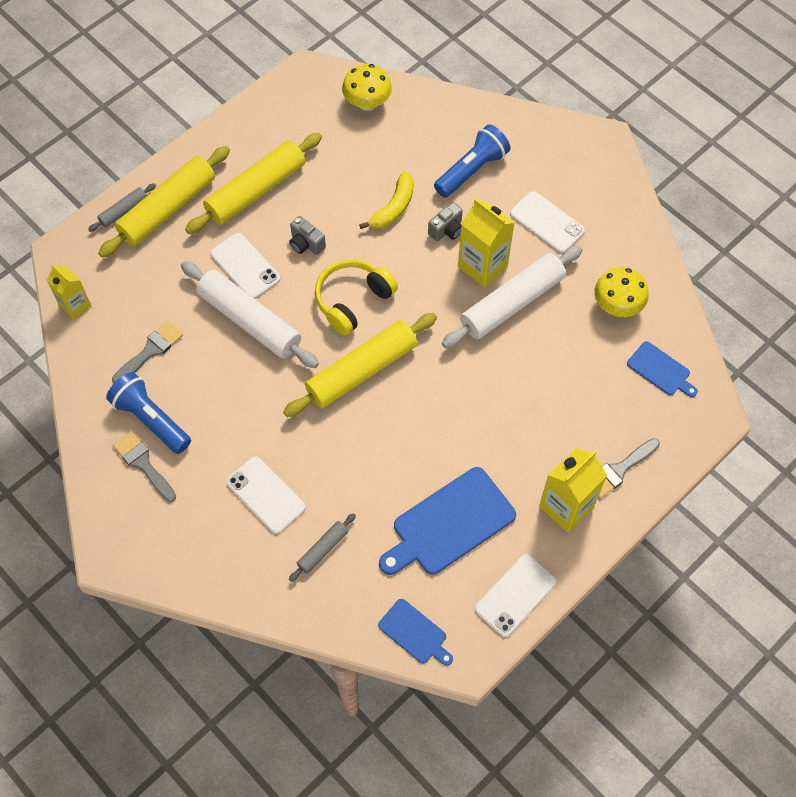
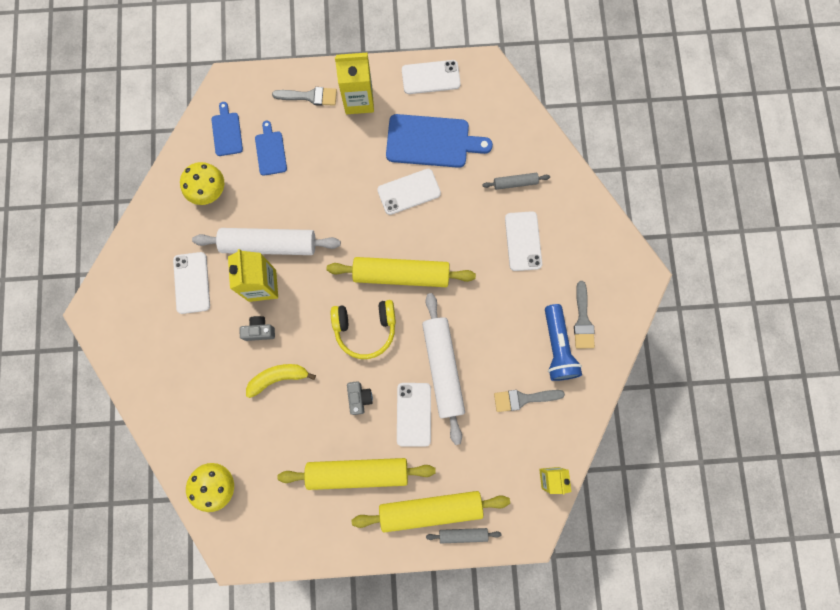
camera: 140 degrees left, 15 degrees up
(414, 633) = (502, 100): blue cutting board -> blue cutting board (270, 151)
(426, 453) = (409, 192): none -> white phone
(472, 170) = (200, 364): blue flashlight -> none

